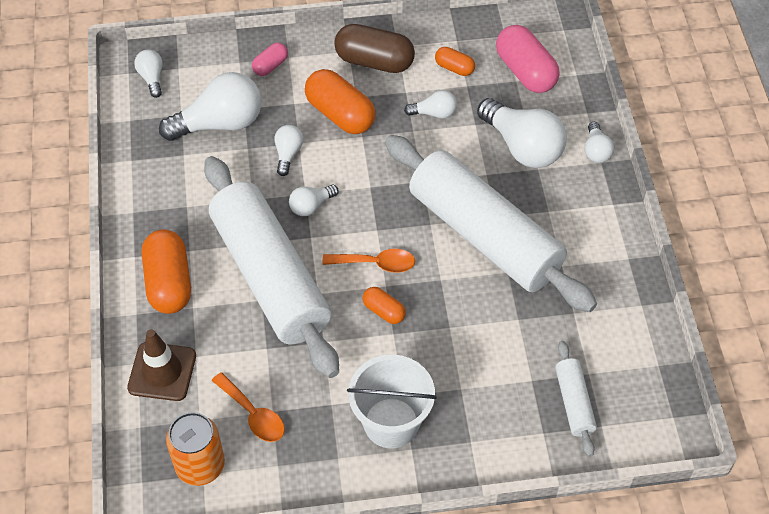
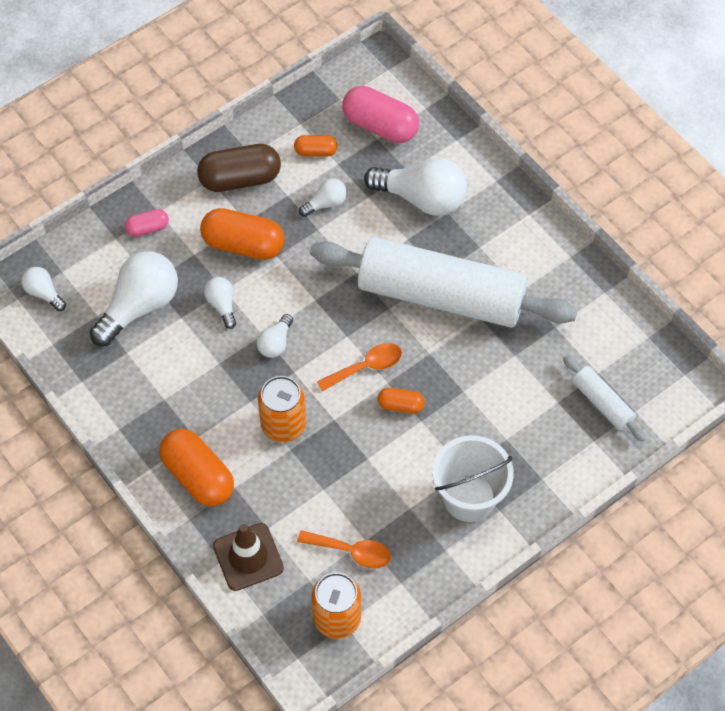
camera: 30 degrees left, 5 degrees up
(270, 66) = (148, 228): pink capsule -> pink capsule turned 60 degrees clockwise
(270, 276) = (283, 425): white rolling pin -> orange can
(596, 151) = (485, 172): white light bulb -> none

